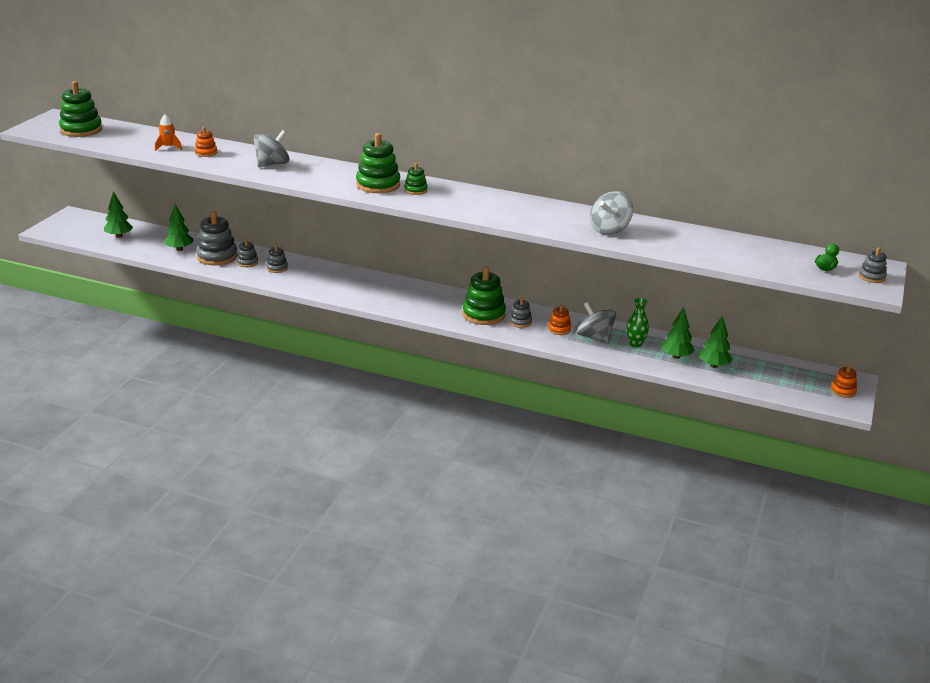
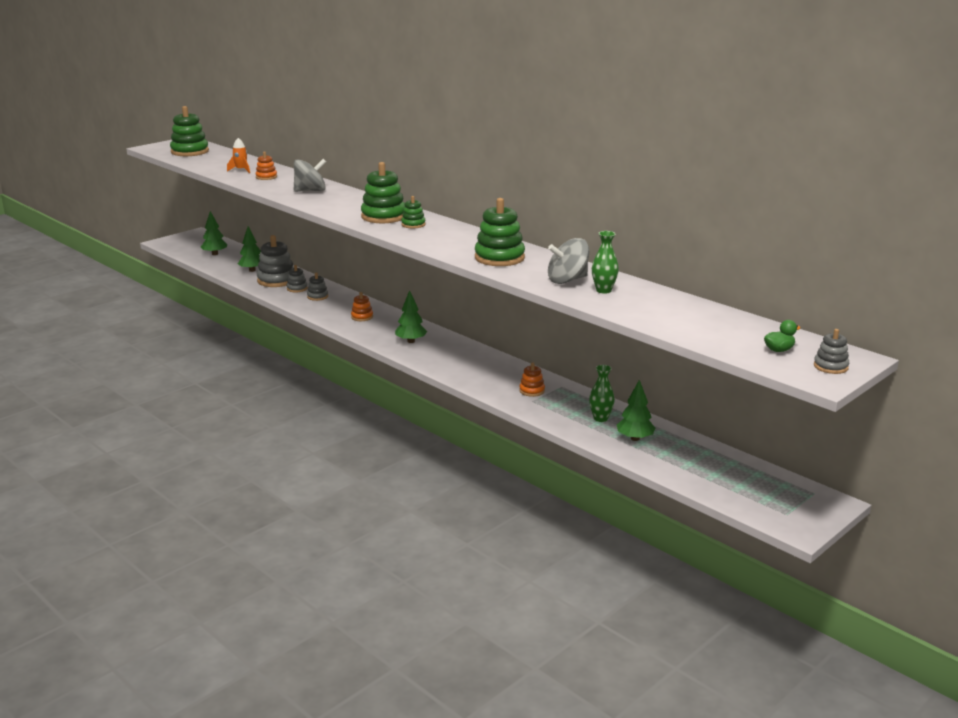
camera: 25 degrees right, 5 degrees down
(483, 314) = (468, 365): green stacking toy -> green stacking toy (499, 258)
(520, 322) = (498, 377): grey stacking toy -> none
(595, 337) = (562, 405): grey spinning top -> none
(648, 235) = (603, 290): none -> green vase
(714, 365) = (670, 455): green tree -> green tree (411, 341)
(843, 391) = (806, 511): orange stacking toy -> orange stacking toy (362, 317)

